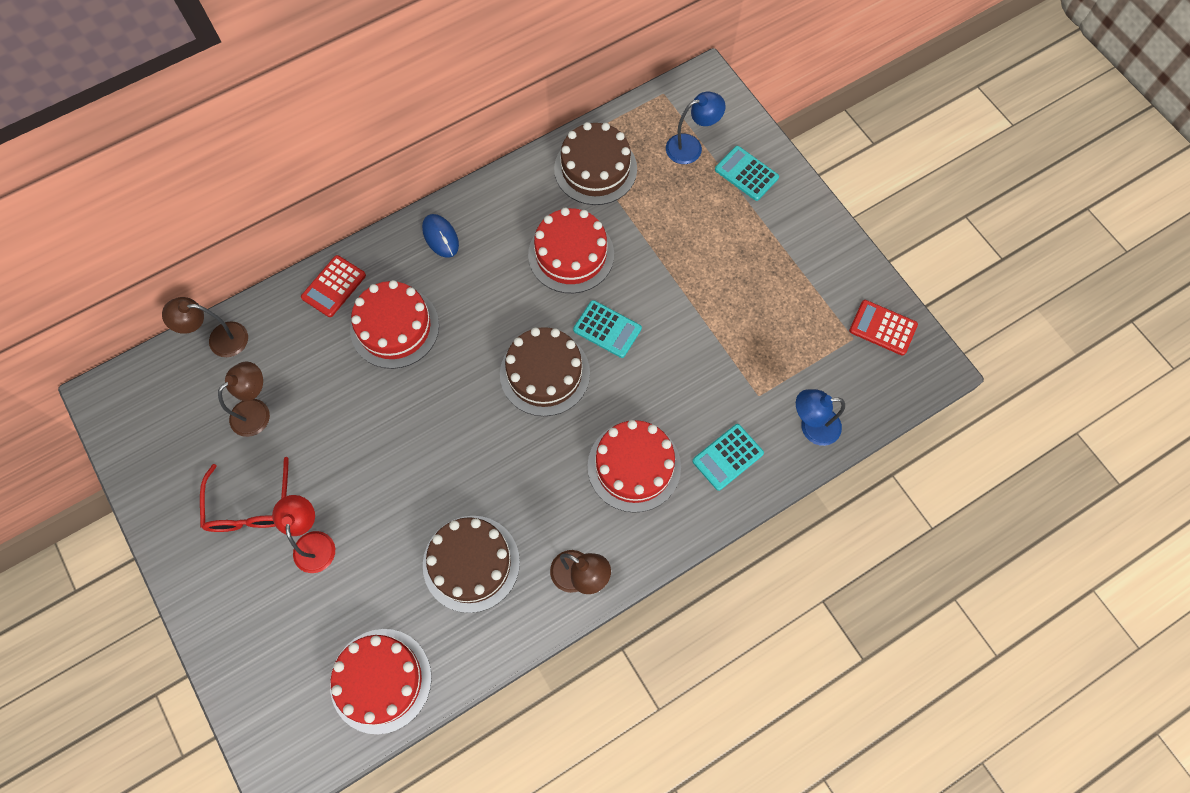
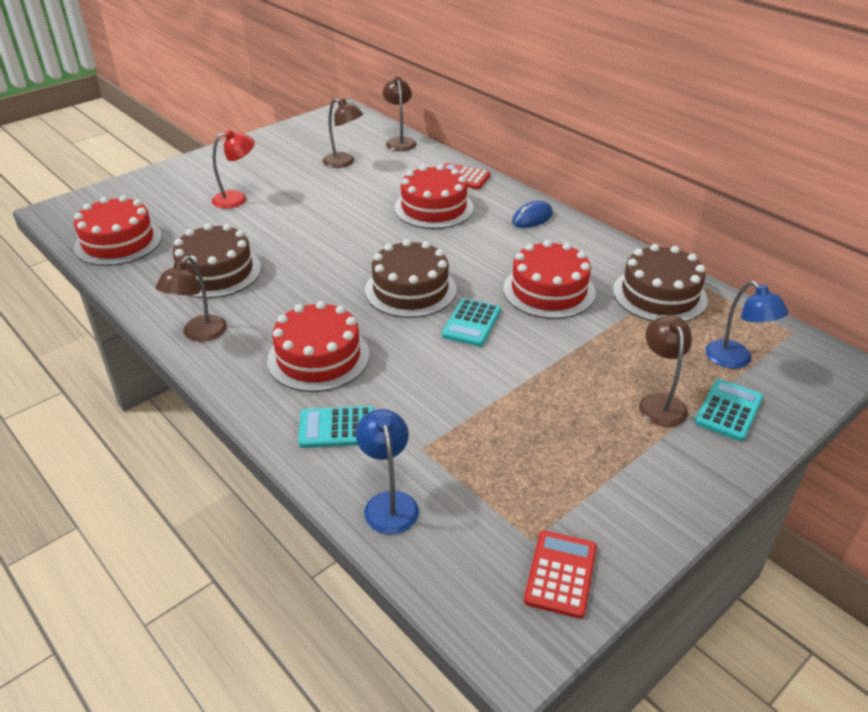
camera: 80 degrees right, 30 degrees down
(250, 506) = (266, 171): red glasses -> none
(727, 457) = (337, 428): turquoise calculator -> turquoise calculator turned 45 degrees counterclockwise
(731, 216) = (659, 402): none -> brown lamp

